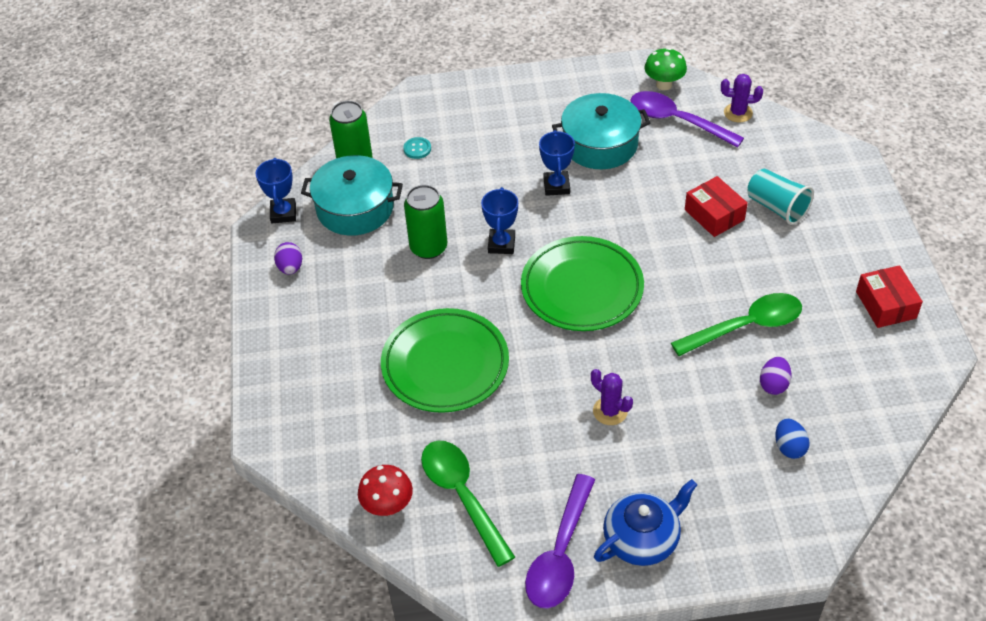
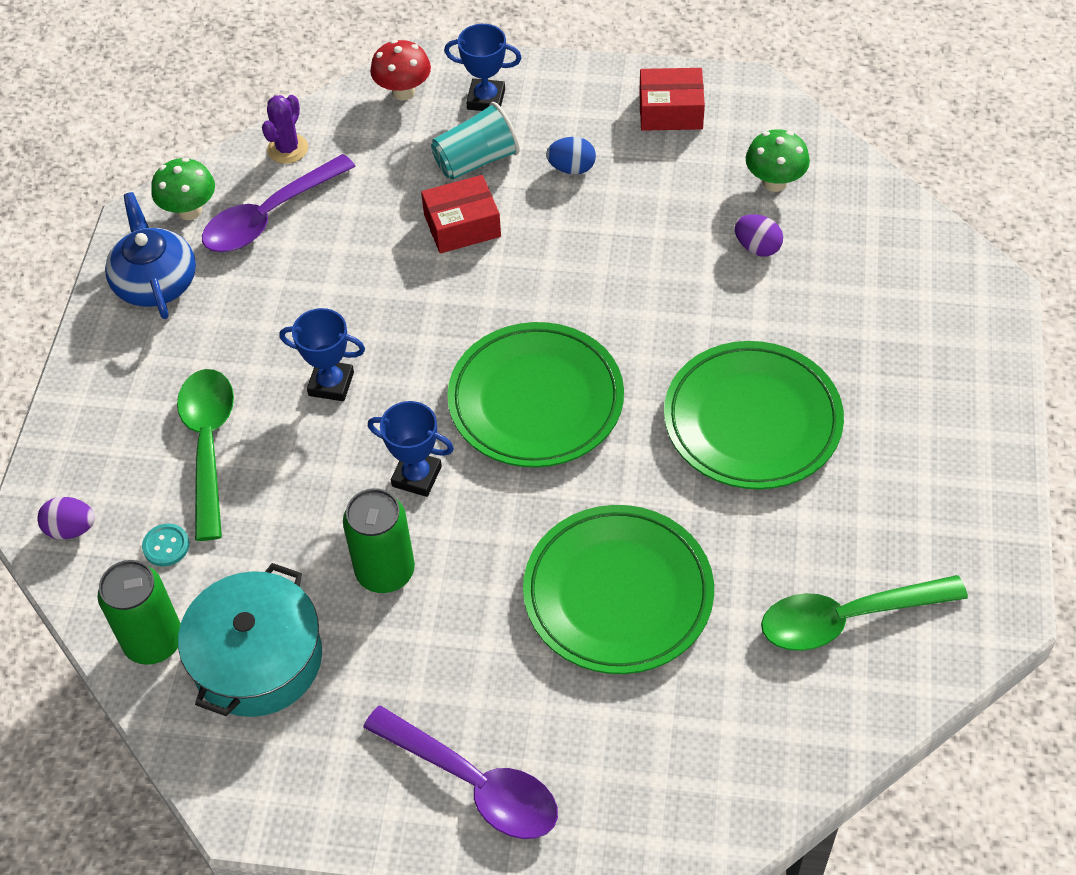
camera: 75 degrees left, 5 degrees up
(283, 213) = (221, 770): blue trophy -> blue trophy (486, 99)
(290, 267) = (349, 777): purple egg -> purple egg (71, 529)
(388, 506) = (843, 713): red mushroom -> red mushroom (403, 92)
(560, 553) = (956, 527): purple spoon -> purple spoon (474, 783)
(600, 144) = (272, 313): turquoise pot -> none
(610, 411) = (752, 421): purple cactus -> green plate
(642, 538) = (950, 436): blue teapot -> blue teapot (155, 282)
(746, 326) = (660, 247): green spoon -> green spoon (208, 445)
(789, 447) = (851, 260): blue egg -> blue egg (571, 168)
(845, 383) = (774, 182): none -> green mushroom

